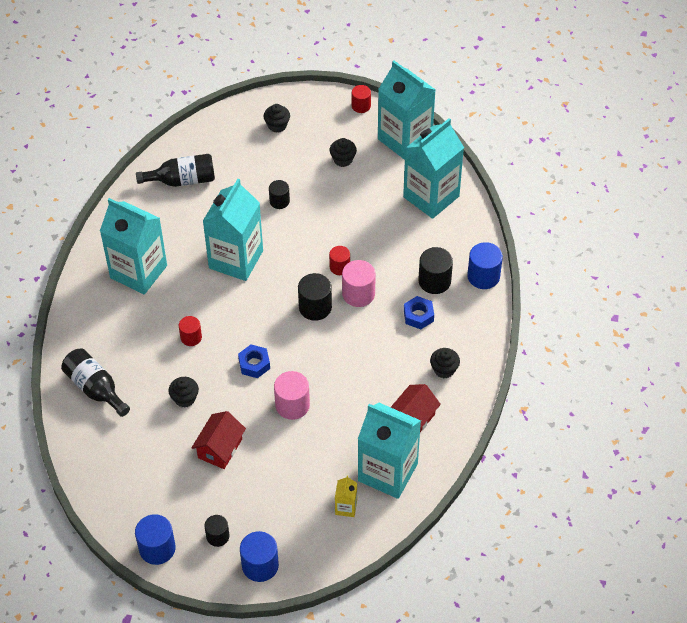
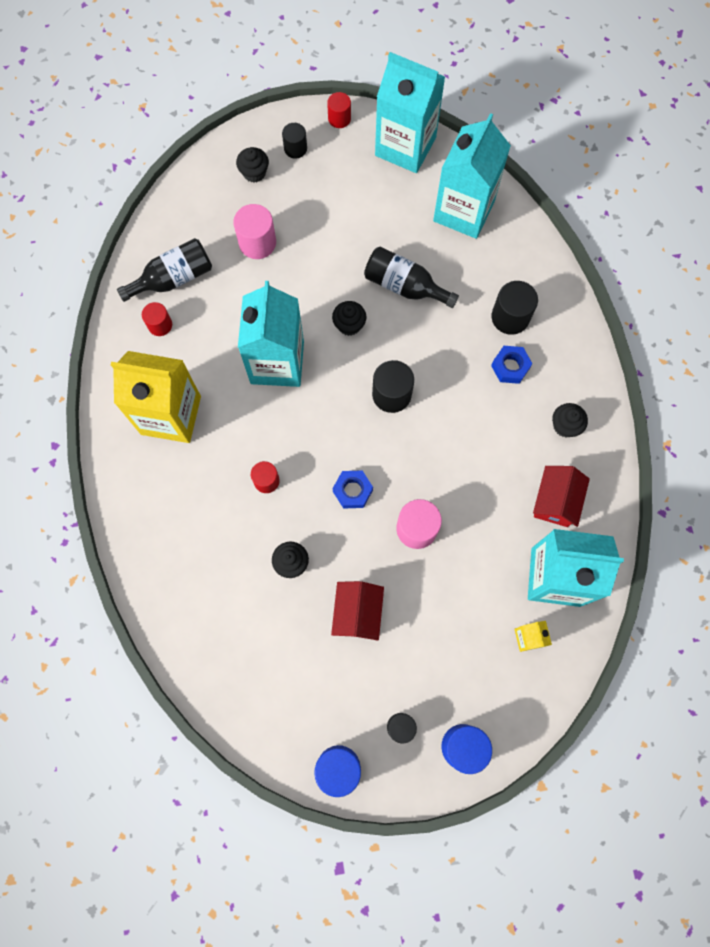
camera: 20 degrees left, 20 degrees up
(95, 388) = (182, 585): black bottle -> black bottle (404, 286)
(138, 272) = (171, 415): turquoise carton -> yellow carton
(279, 201) = (296, 270): black cylinder -> black cylinder (295, 148)
(339, 267) = (398, 334): red cylinder -> red cylinder (160, 325)
(343, 159) = (346, 194): black cupcake -> black cupcake (349, 325)
(358, 294) = (433, 361): pink cylinder -> pink cylinder (257, 243)
(483, 276) = (561, 294): blue cylinder -> none

